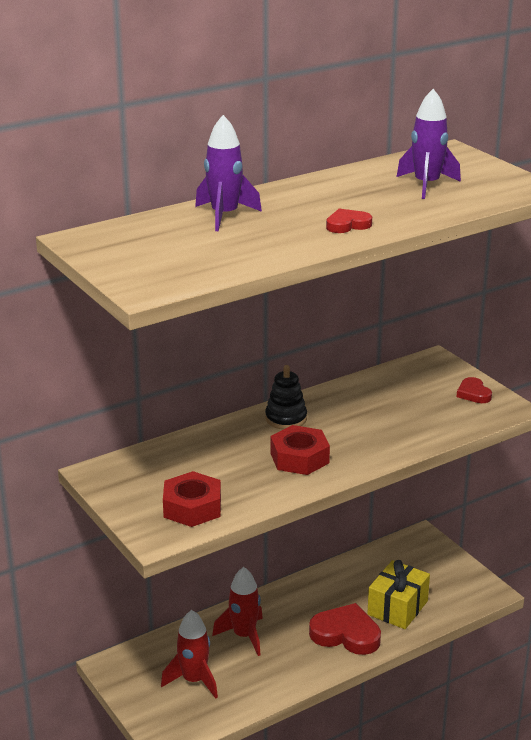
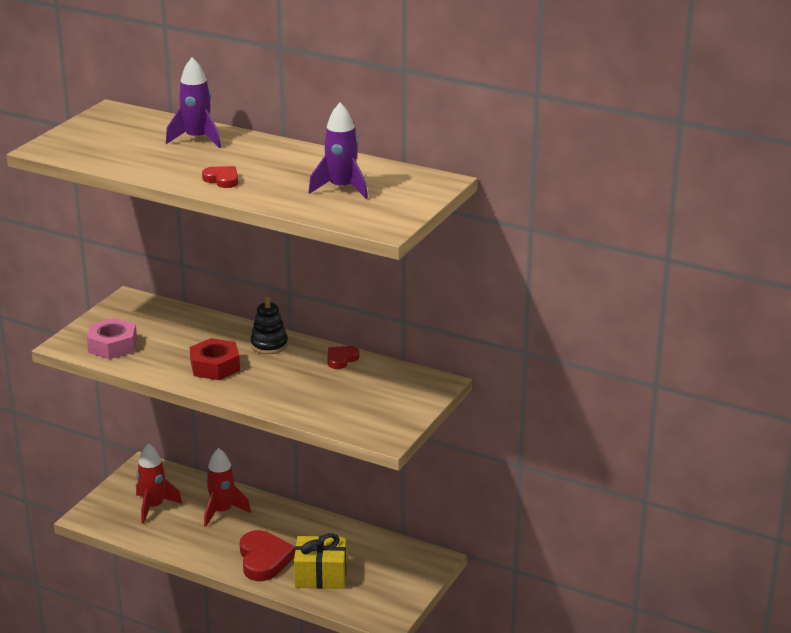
camera: 60 degrees right, 0 degrees up
(192, 507) = (112, 345): red nut -> pink nut
(473, 393) = (394, 415): red heart -> red heart (341, 359)

